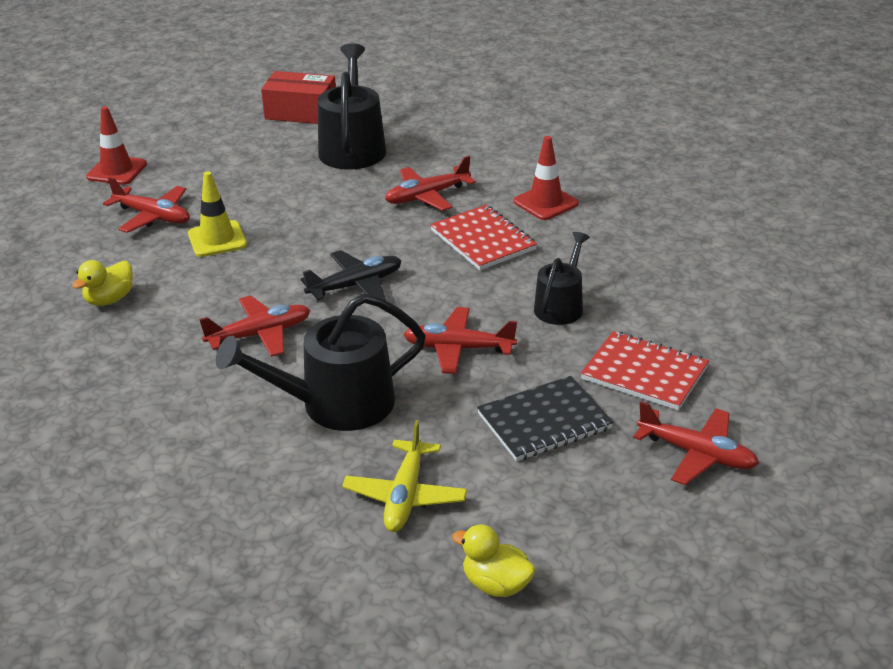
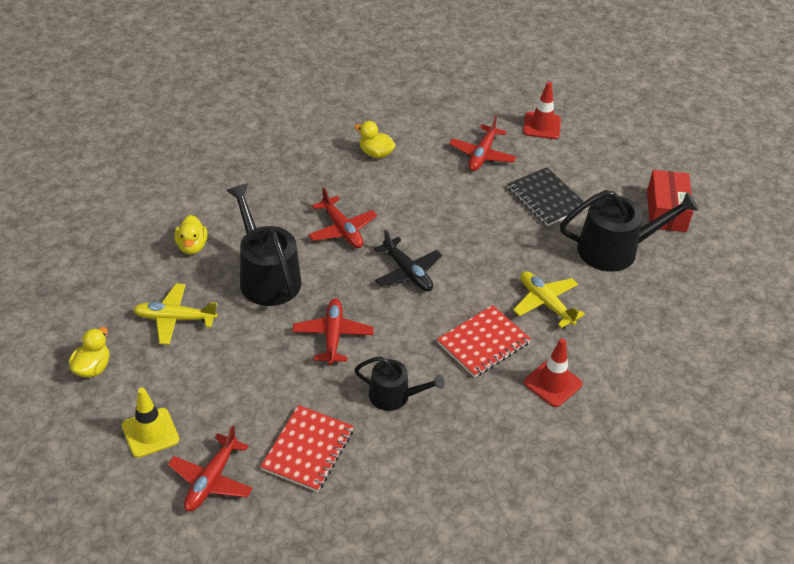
camera: 80 degrees right, 10 degrees up
(217, 239) = (457, 191): yellow traffic cone -> yellow traffic cone (150, 433)
(251, 481) = (192, 246): none -> yellow duck
(427, 196) = (545, 303): red plane -> yellow plane
(544, 421) = (249, 388): black notebook -> black notebook (546, 198)

